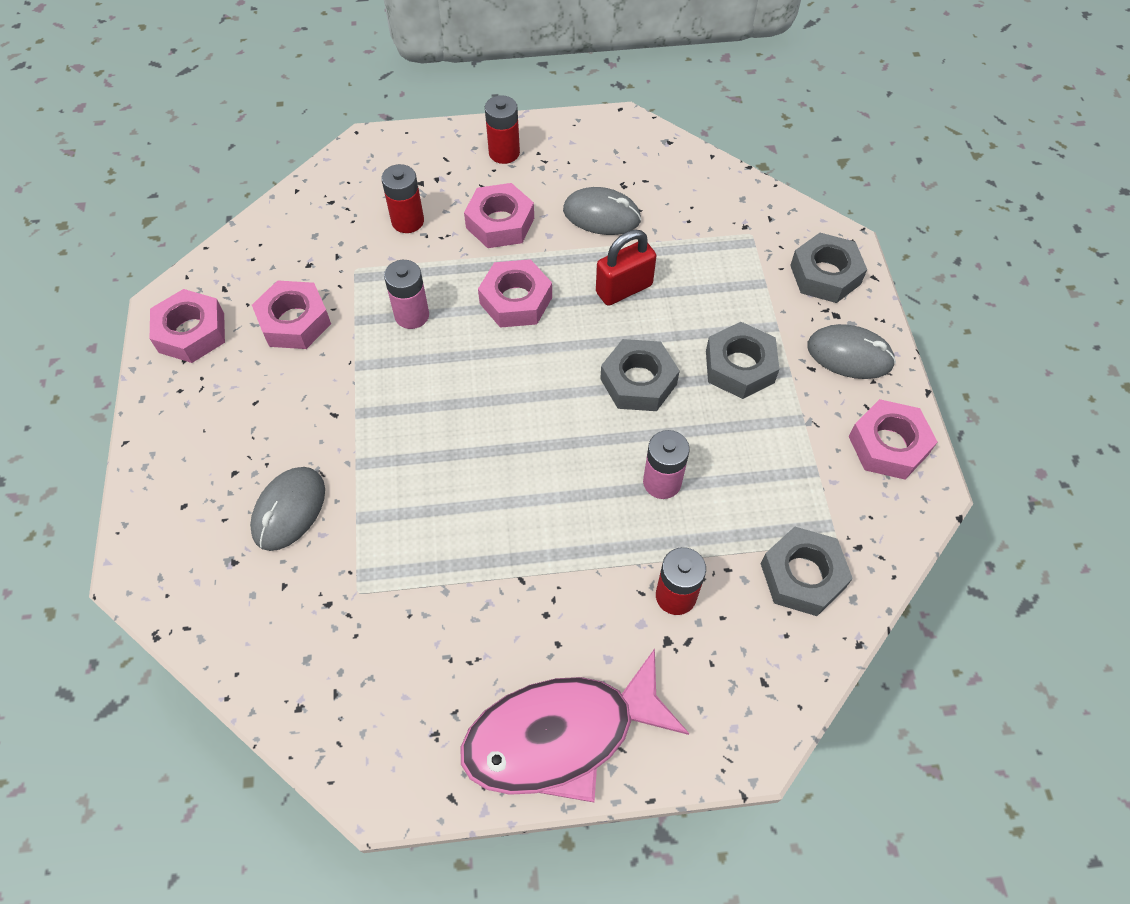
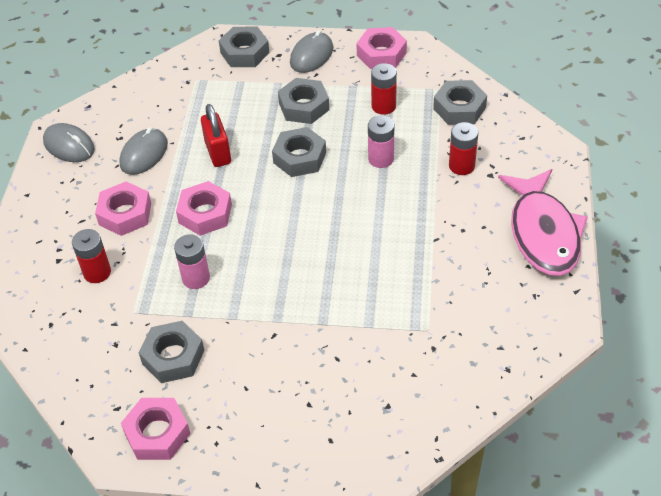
camera: 75 degrees left, 10 degrees down
(289, 510) = (352, 368): grey mouse -> grey mouse (69, 146)
(294, 321) = (173, 357): pink nut -> grey nut
(504, 153) = (51, 203): red battery -> red battery (383, 106)

